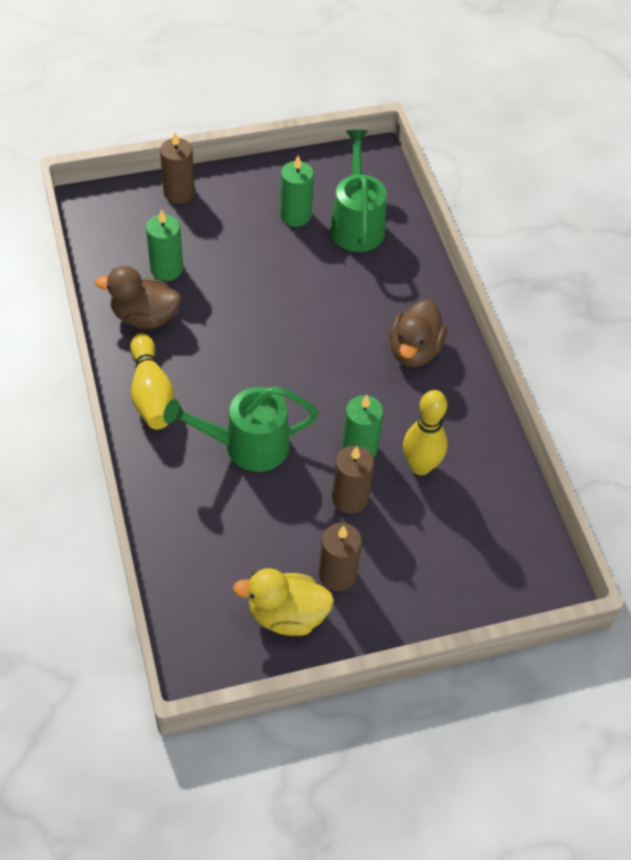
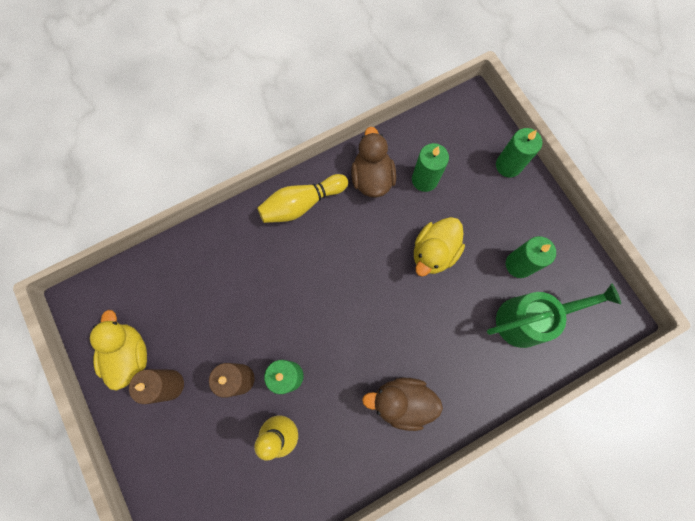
camera: 80 degrees right, 20 degrees up
(179, 193) = (508, 165): brown candle -> green candle
(246, 446) = (270, 286): green watering can -> none
(257, 282) = (434, 252): none -> yellow duck

